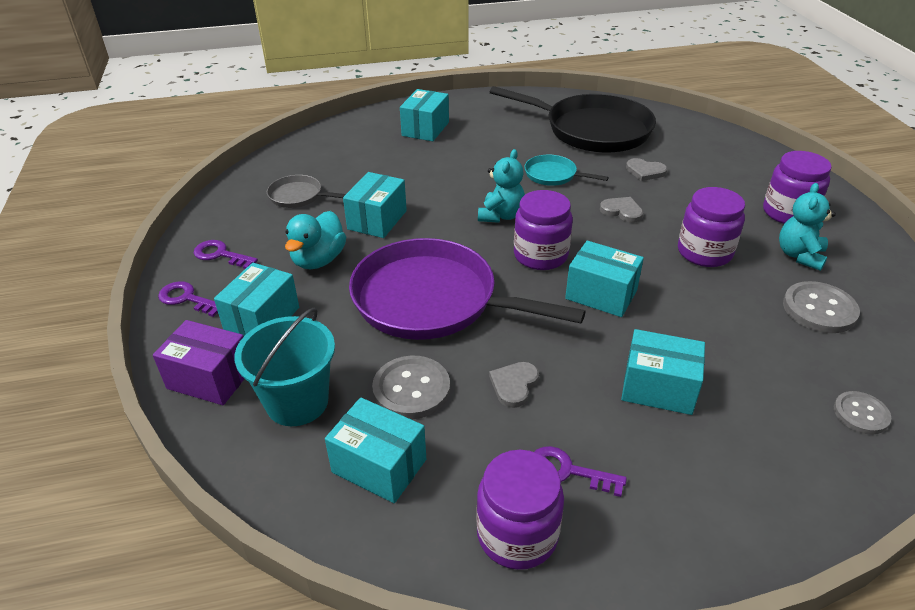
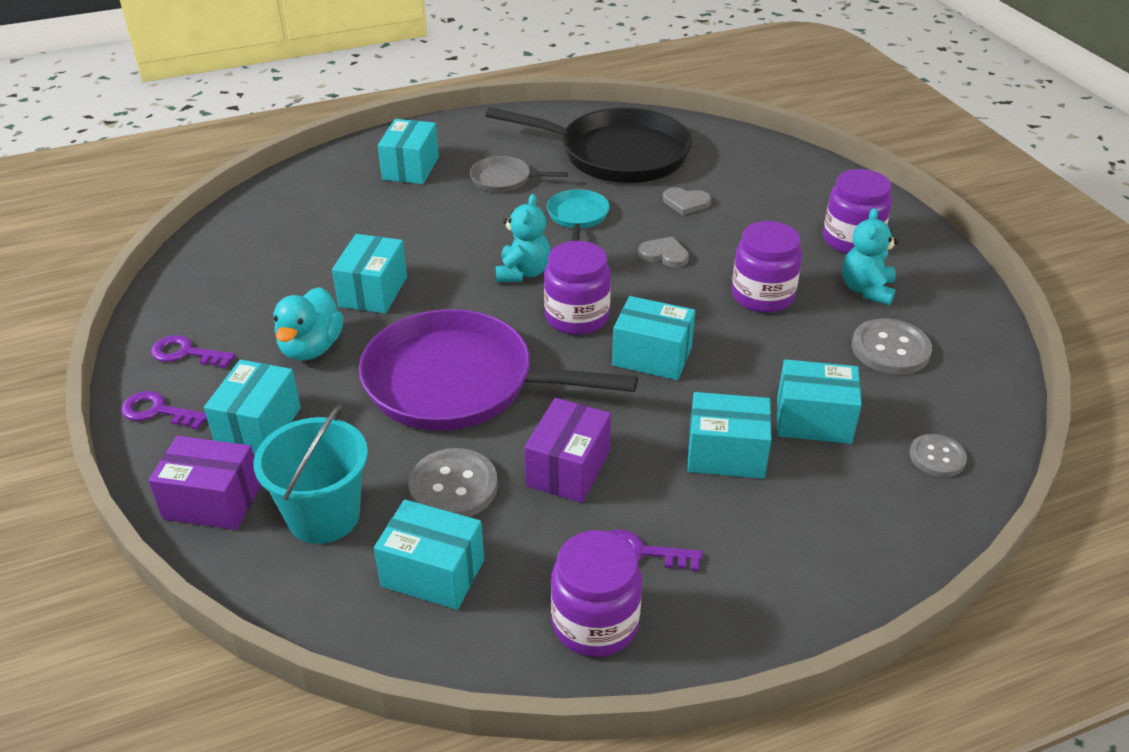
camera: 10 degrees left, 0 degrees up
(298, 196) = (267, 270): grey pan -> grey pan (504, 179)
(514, 385) = (568, 469): grey heart -> purple box
(553, 175) = (577, 216): turquoise pan -> turquoise pan turned 75 degrees clockwise
(743, 366) = (813, 420): none -> turquoise box

